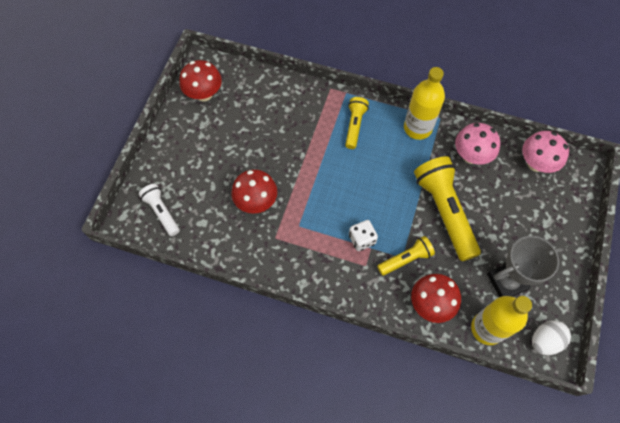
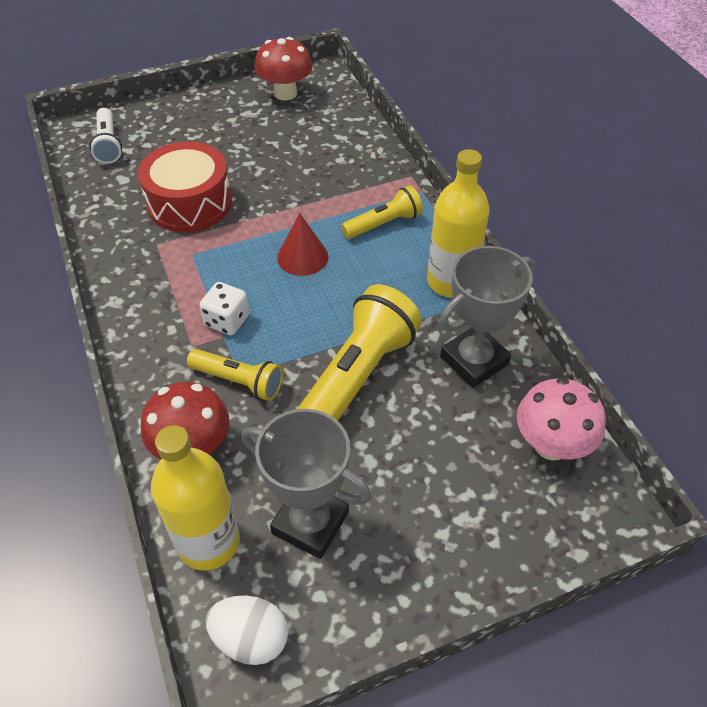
camera: 50 degrees right, 15 degrees down
(162, 212) = (108, 144): white flashlight -> white flashlight turned 150 degrees clockwise
(256, 202) = (189, 203): red mushroom -> red drum
(346, 177) = (302, 257): none -> red cone
(471, 156) = (474, 360): pink mushroom -> grey trophy

